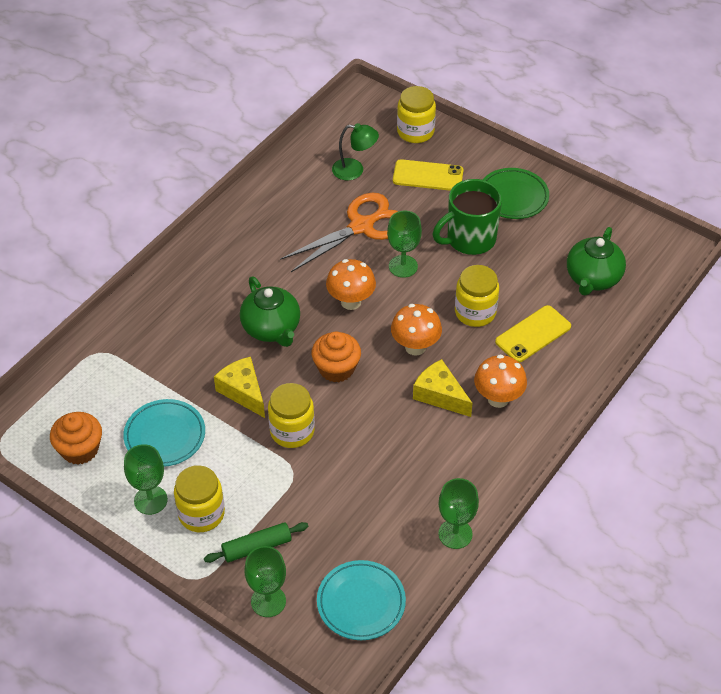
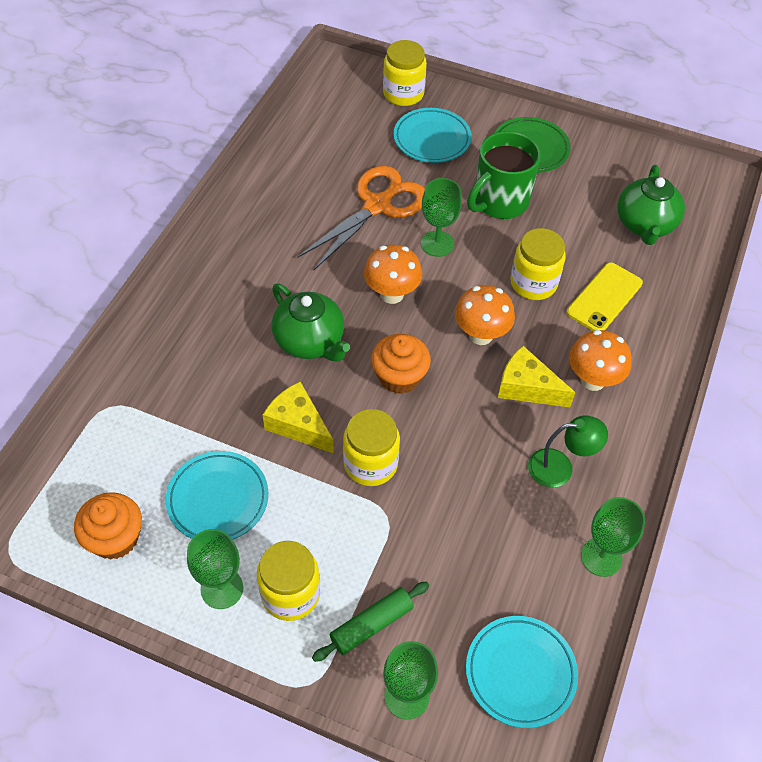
camera: 15 degrees left, 5 degrees up
(354, 170) = (350, 144): green lamp -> green lamp (560, 467)
(428, 176) = (432, 139): yellow phone -> turquoise plate

